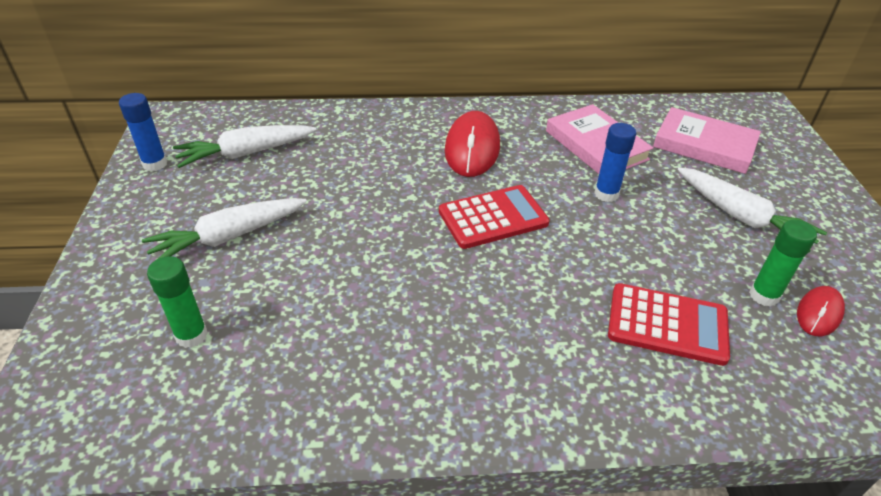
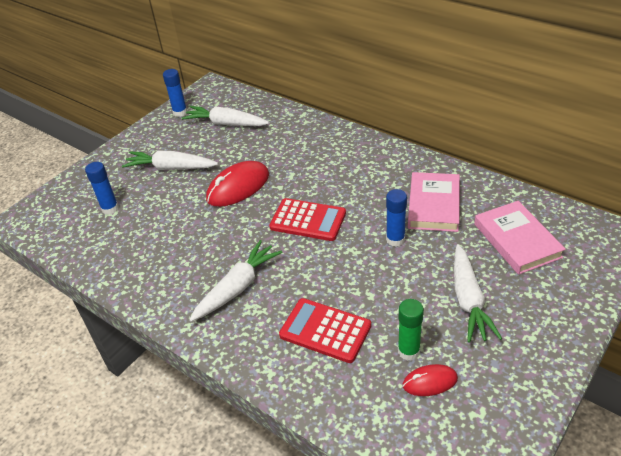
camera: 45 degrees right, 0 degrees up
(191, 335) = (110, 208): green glue stick -> blue glue stick
(472, 148) = (349, 172): red mouse -> red mouse (238, 187)
(512, 336) = (237, 287): none -> white carrot
(667, 324) = (325, 330): red calculator -> red calculator turned 150 degrees clockwise

